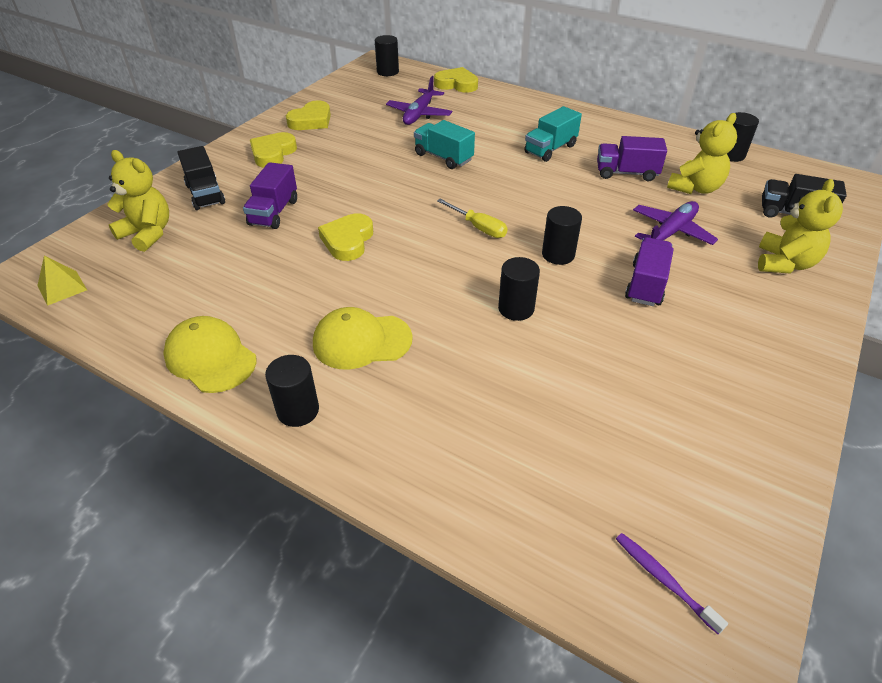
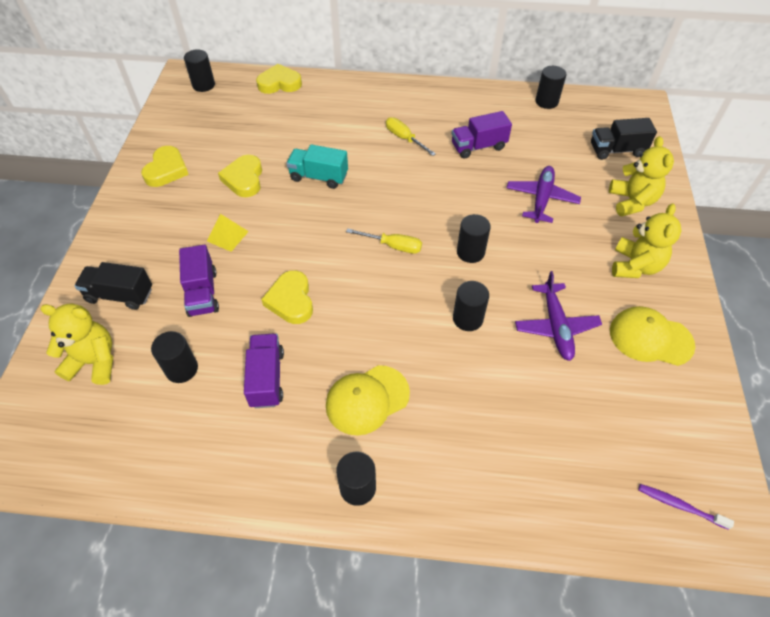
camera: 25 degrees left, 10 degrees up
(62, 287) = (52, 456): yellow pyramid -> yellow pyramid (227, 236)
(205, 194) = (120, 295): black truck -> black truck turned 150 degrees clockwise
(210, 358) = (250, 470): yellow cap -> yellow cap (650, 338)
(213, 261) = (181, 369): none -> black cylinder
(273, 153) = (154, 223): yellow heart -> yellow heart (244, 179)
(419, 114) = (266, 131): purple plane -> purple plane (555, 326)
(550, 149) = (404, 138): turquoise truck -> yellow screwdriver
(646, 285) = (549, 258): purple truck -> purple truck (267, 378)
(695, 188) = (537, 146): yellow teddy bear -> yellow teddy bear (635, 266)

